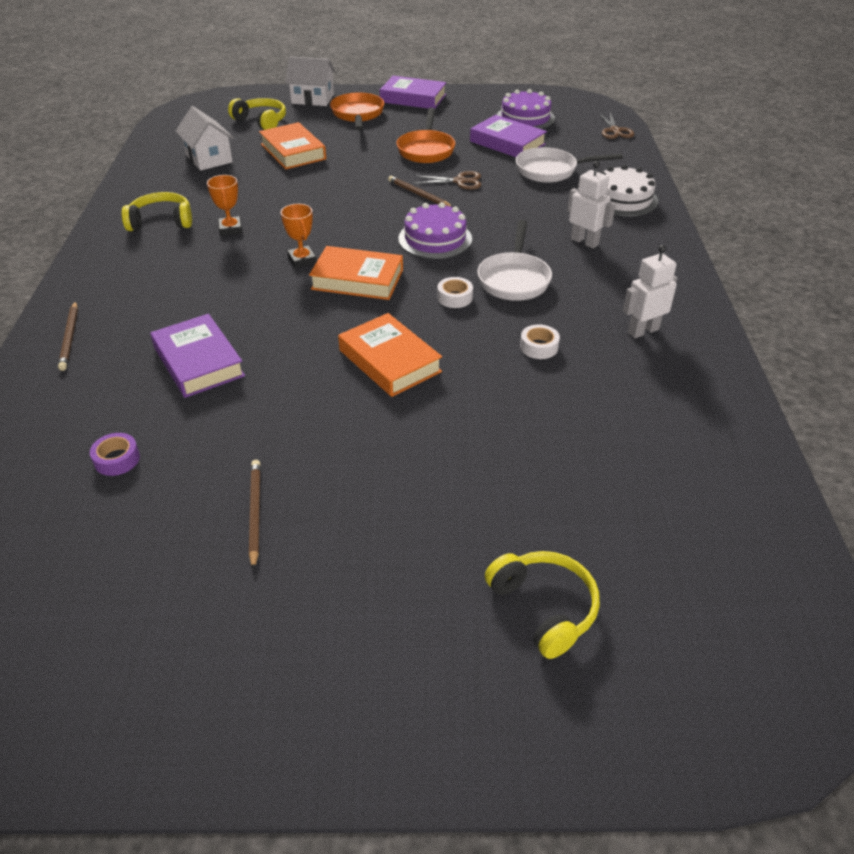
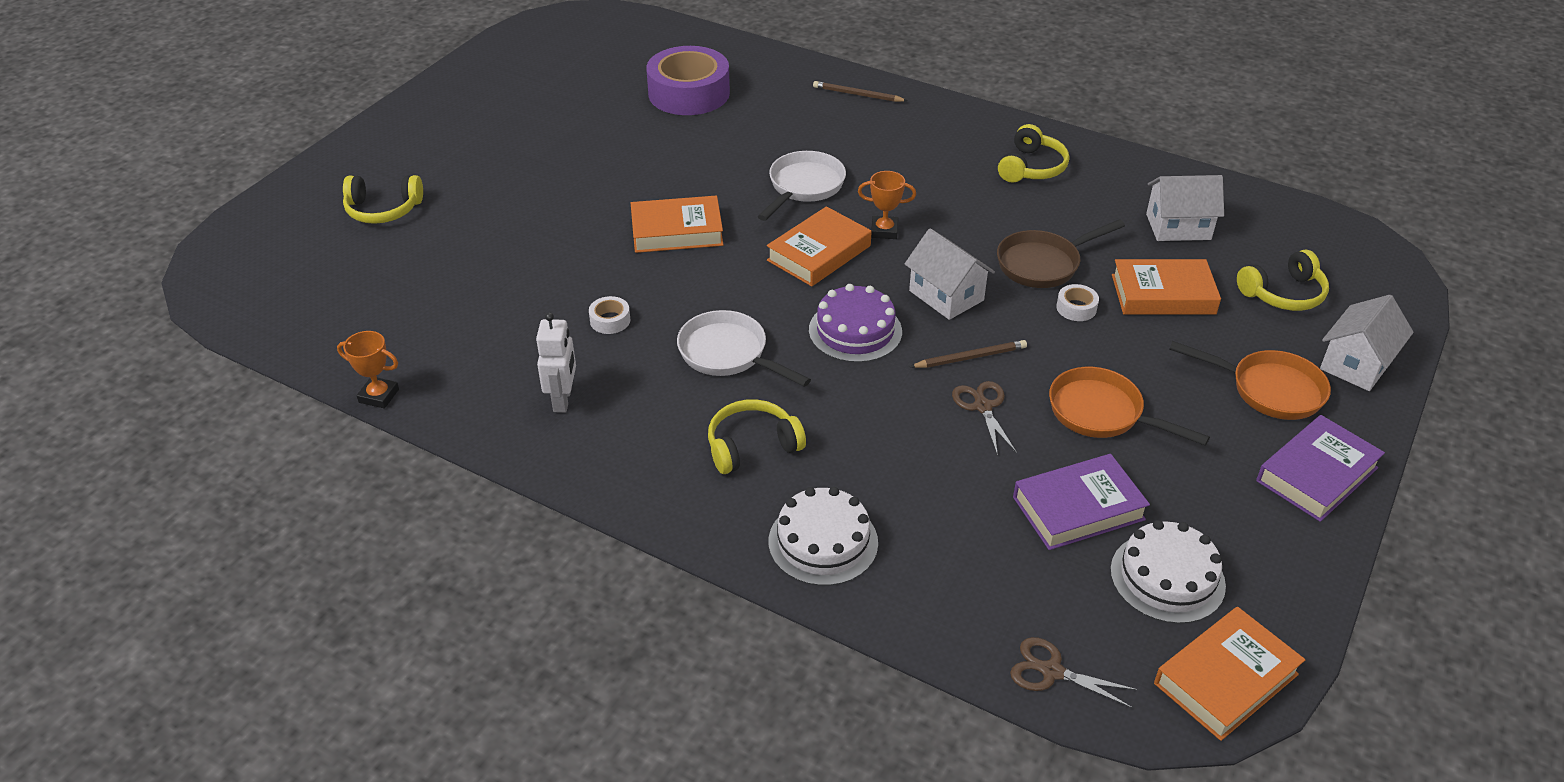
camera: 120 degrees right, 0 degrees up
(117, 459) = (689, 93): purple tape -> purple tape, size x2.50
(198, 362) = (769, 142): purple book -> none
(230, 229) = (983, 204): orange trophy -> orange trophy (379, 396)
(255, 513) = (581, 131): brown pencil -> none
(293, 192) = (1043, 264): none -> brown pan
(362, 217) = (946, 295): none -> white house
(455, 297) = (733, 301): white tape -> white tape (1076, 308)
(460, 181) = (982, 406): brown scissors -> brown scissors turned 135 degrees clockwise
(525, 118) = (1167, 577): purple cake -> white cake
(551, 171) = (955, 511): white pan -> white pan (803, 187)
(566, 100) = (1225, 679): none -> orange book
(584, 242) = (752, 446): white robot -> yellow headphones

